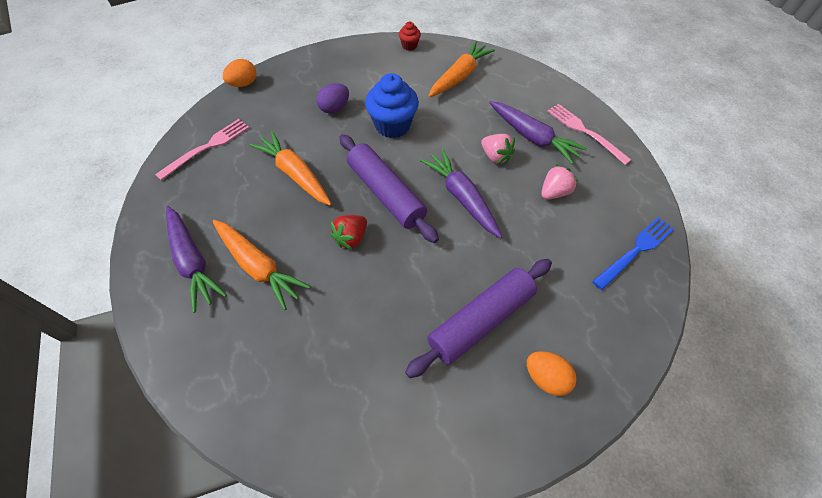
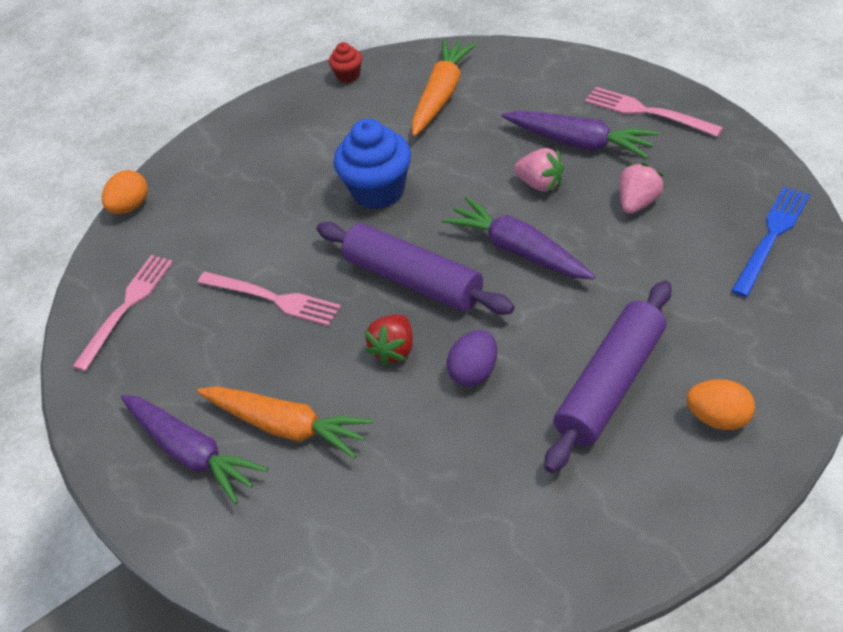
camera: 10 degrees left, 10 degrees down
(295, 174) = (273, 299): orange carrot -> pink fork
(334, 108) = (283, 195): purple egg -> purple egg (474, 372)

